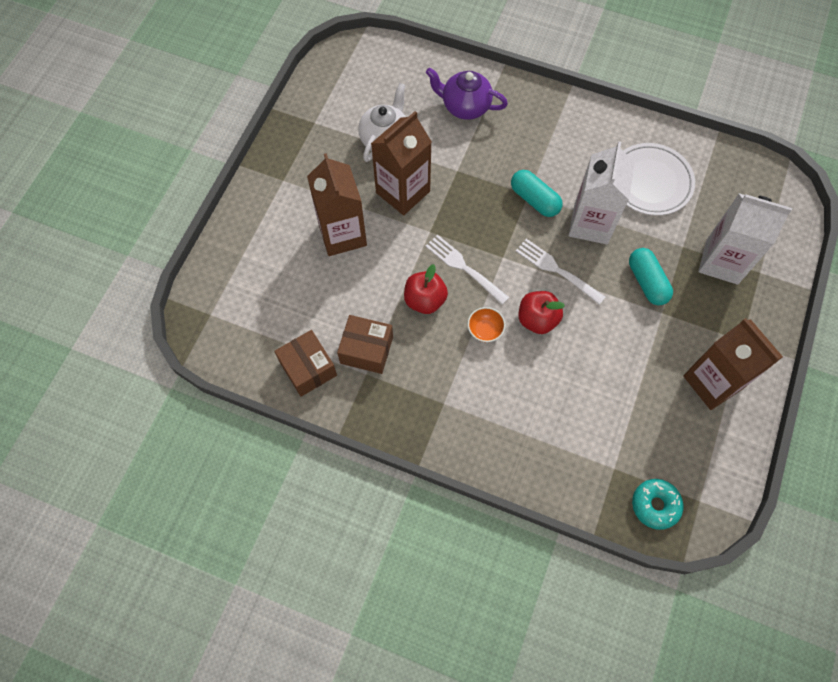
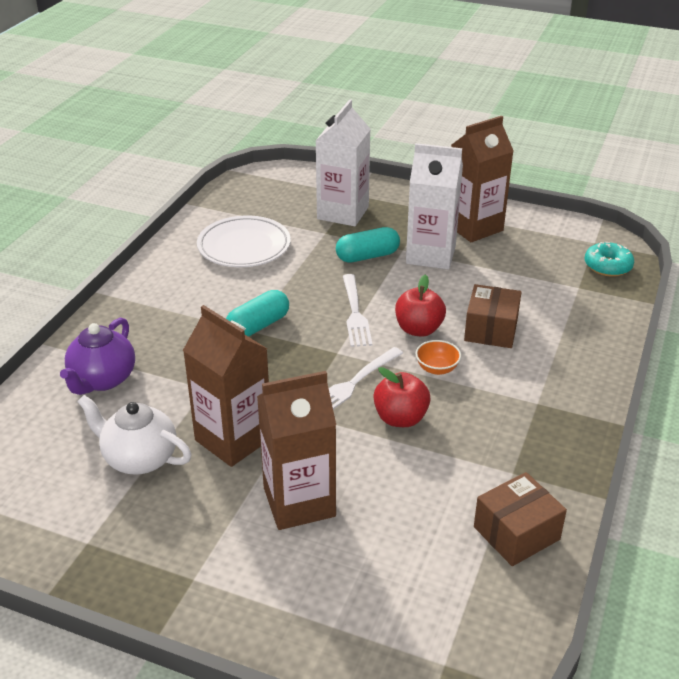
camera: 90 degrees left, 30 degrees down
(366, 350) = (478, 472): brown box -> brown box (491, 330)
(557, 270) = (355, 313): white fork -> white fork turned 45 degrees counterclockwise
(590, 223) = (294, 287): white carton -> white carton (431, 255)

